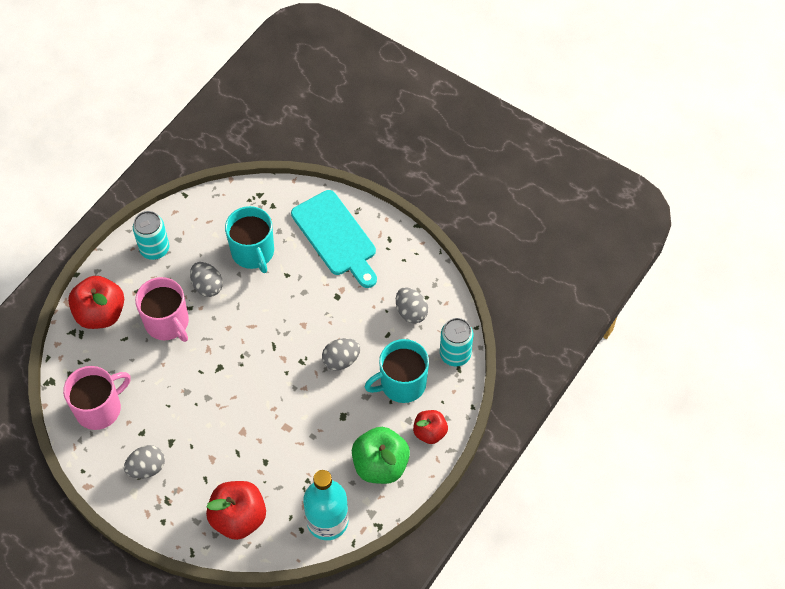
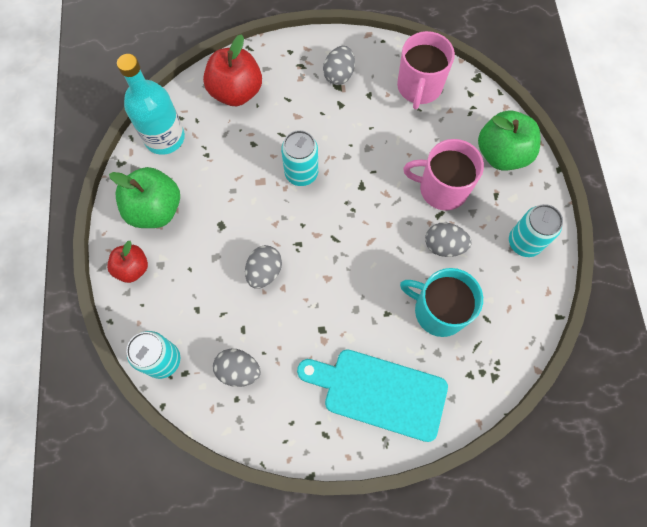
camera: 140 degrees right, 10 degrees up
(100, 313) = (501, 154): red apple -> green apple
(252, 410) = (301, 173): none -> turquoise can
(402, 383) = (192, 293): turquoise mug -> none

